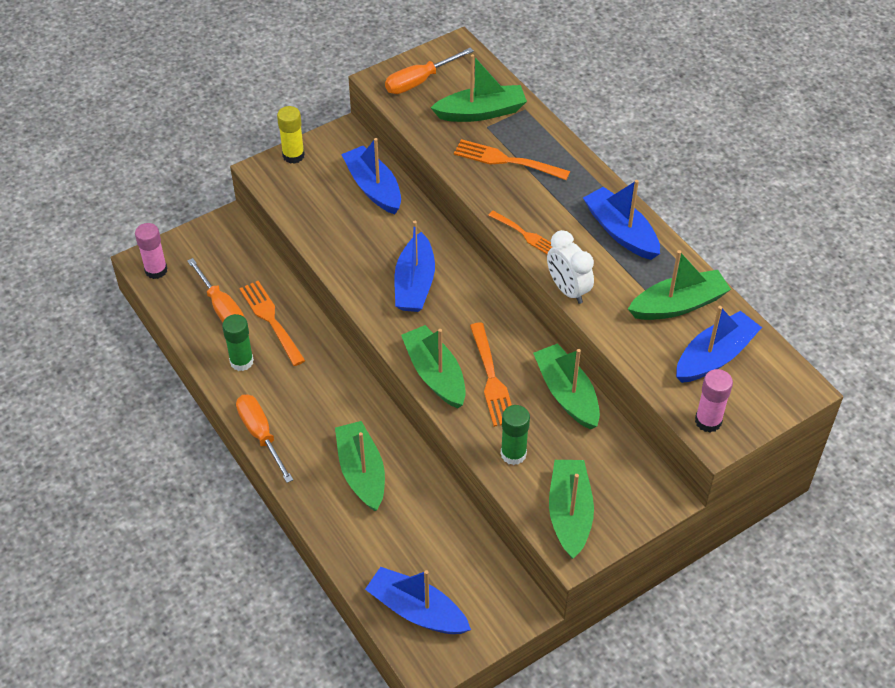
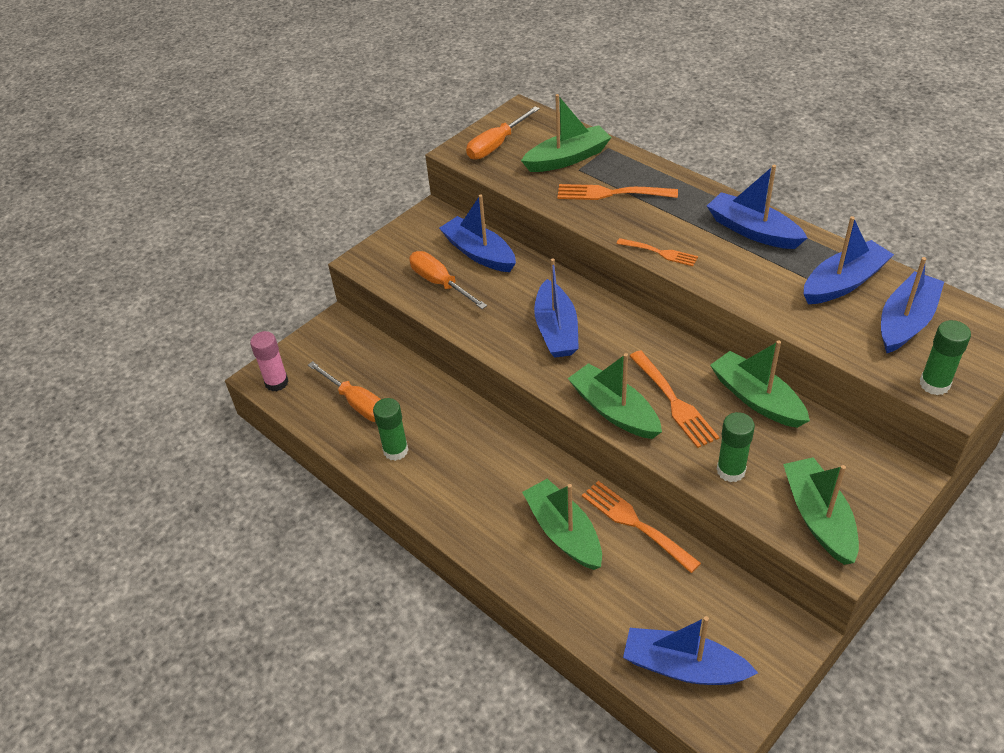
camera: 10 degrees left, 5 degrees down
(260, 435) = (442, 519): orange screwdriver -> orange screwdriver (440, 283)
(271, 320) = (412, 403): orange fork -> orange fork (636, 523)
(293, 155) = (388, 242): yellow glue stick -> none
(567, 290) = (728, 293): white clock -> none
(678, 305) = (843, 283): green boat -> blue boat
(708, 421) = (934, 384): pink glue stick -> green glue stick

